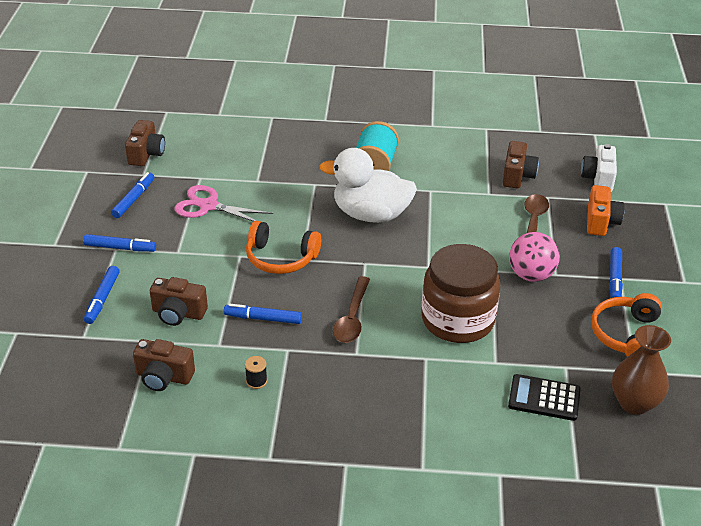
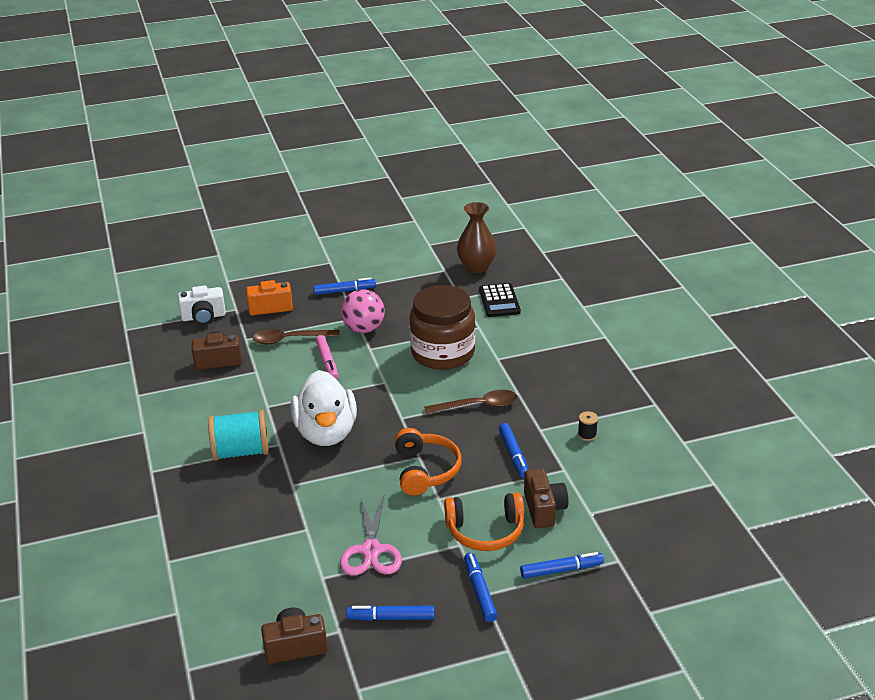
camera: 110 degrees left, 5 degrees down
(164, 377) = (624, 488): brown camera -> none
(481, 238) = (327, 362): none -> pink marker
(626, 335) = (408, 278): orange headphones -> orange headphones (485, 531)

